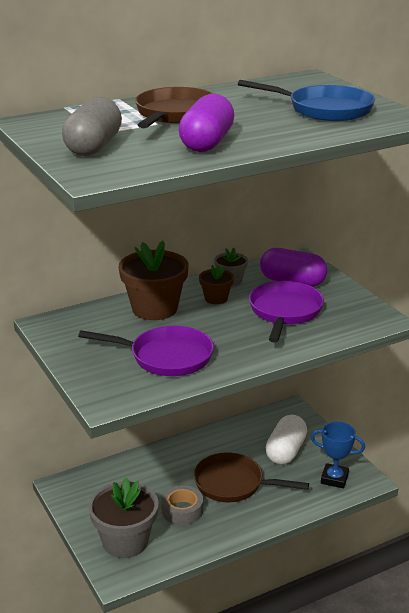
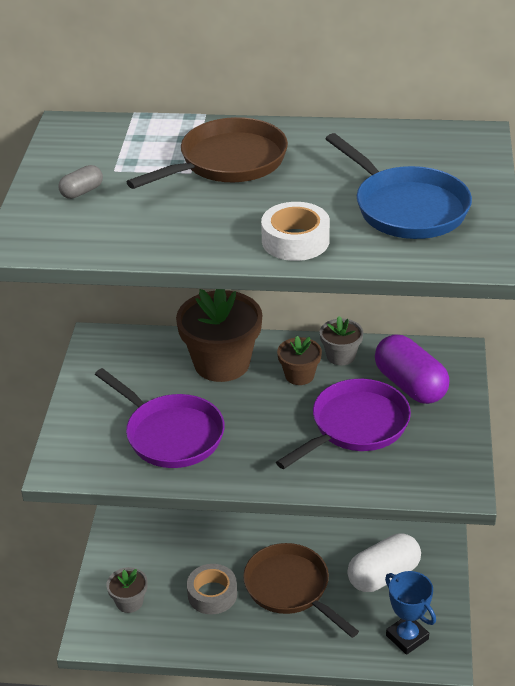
camera: 35 degrees right, 10 degrees up
(93, 147) = (82, 191): grey capsule -> grey capsule, size x0.46
(125, 541) = (129, 602): grey flower pot -> grey flower pot, size x0.52
(206, 143) = (198, 225): purple capsule -> none
(283, 135) = (295, 241): none -> white tape

